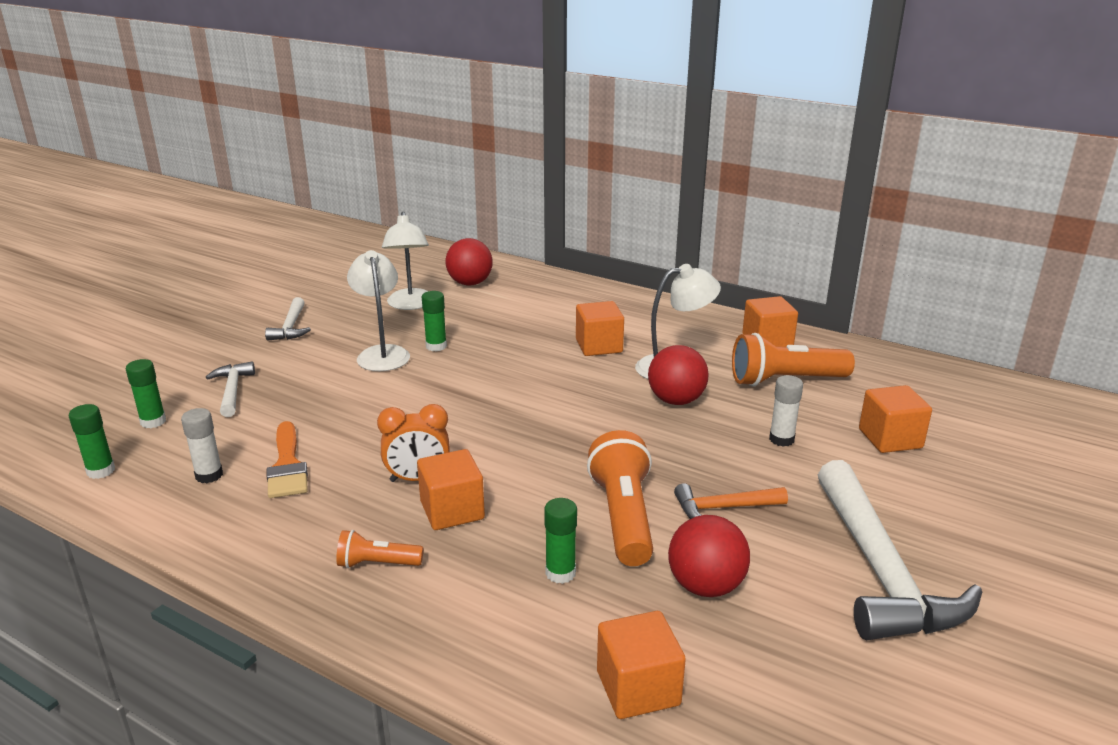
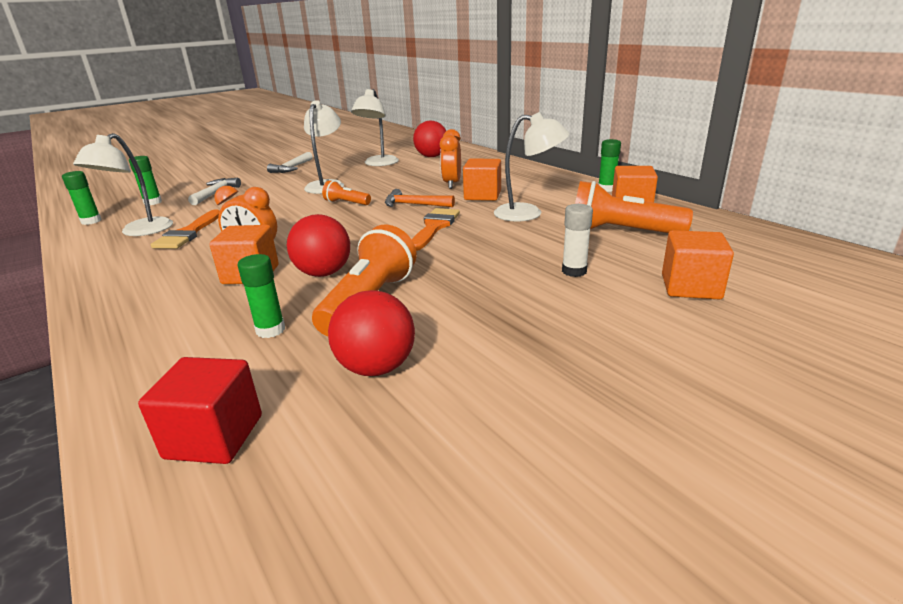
camera: 25 degrees right, 0 degrees up
(209, 475) = (140, 231): white glue stick -> white lamp
(377, 563) = (158, 297): orange flashlight -> orange flashlight (346, 203)
(436, 346) = (366, 185): green glue stick -> green glue stick (606, 189)
(545, 331) = (452, 184): none -> orange clock
(591, 404) = (434, 227): none -> orange brush
(638, 688) = (214, 436): orange cube -> red cube
(676, 400) = (506, 233): red ball -> red ball (323, 273)
(724, 508) = (463, 311): orange hammer -> orange hammer (414, 205)
(880, 570) = (570, 395): white hammer -> none

